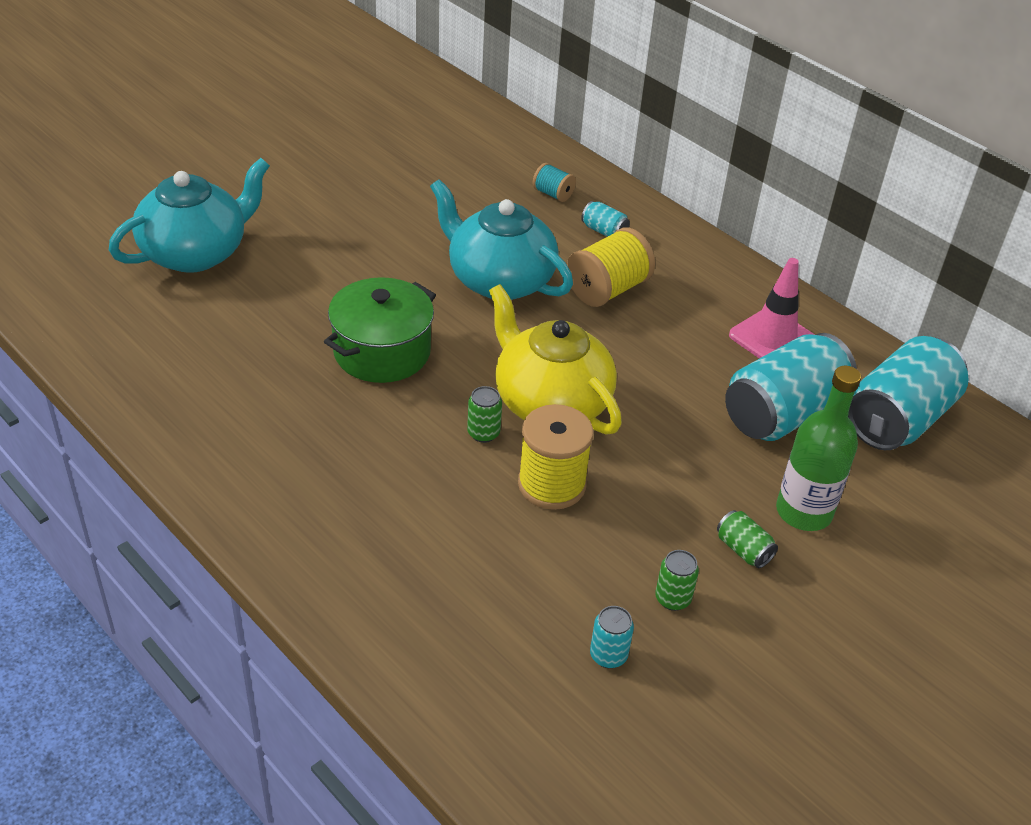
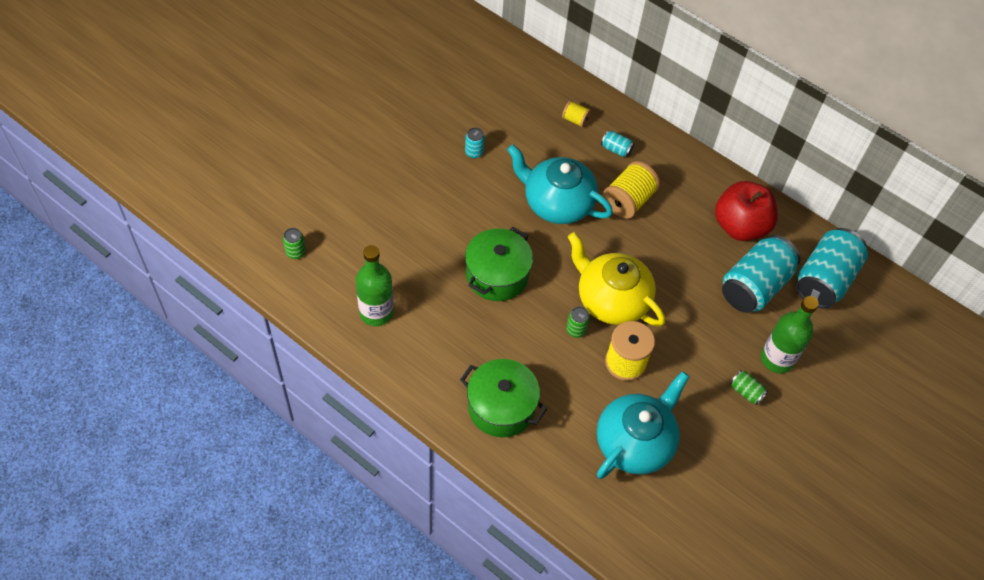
camera: 10 degrees left, 15 degrees up
(182, 373) = (376, 312): none -> green bottle
(196, 253) = (352, 209): turquoise teapot -> turquoise teapot (635, 442)
(332, 518) = (501, 407): none -> green pot
(553, 194) = (575, 120): turquoise spool -> yellow spool
(608, 655) = (682, 476): turquoise can -> turquoise can (474, 152)
(672, 599) = (711, 432): green can -> green can (295, 252)
(773, 338) = (740, 226): pink traffic cone -> red apple

